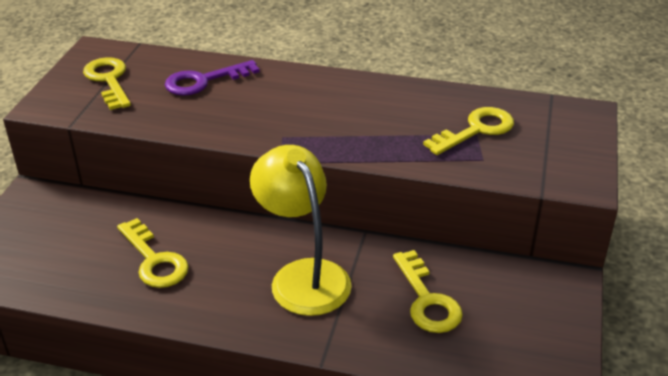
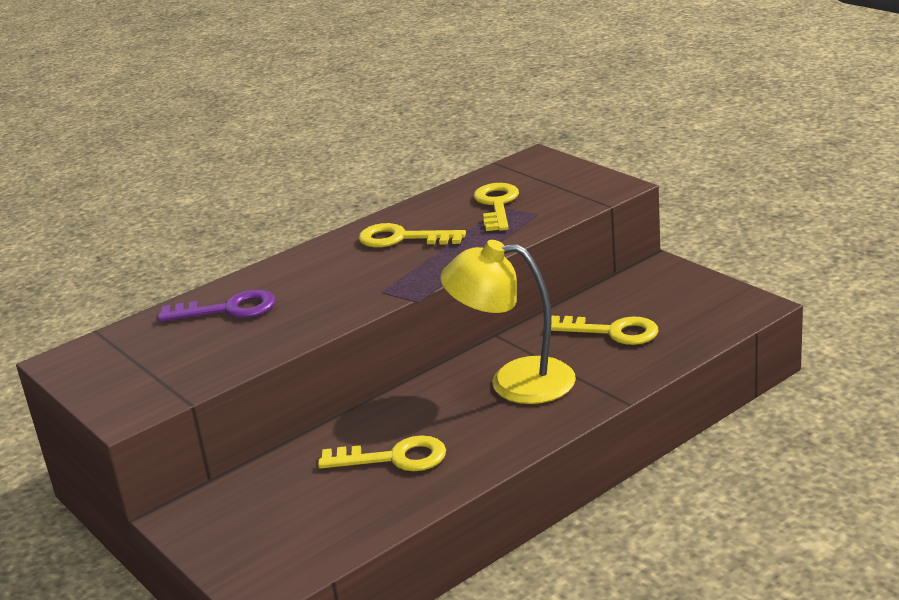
camera: 50 degrees left, 10 degrees down
(108, 80) = (140, 363): yellow key -> yellow key (401, 238)
(203, 81) = (229, 309): purple key -> purple key turned 105 degrees counterclockwise

